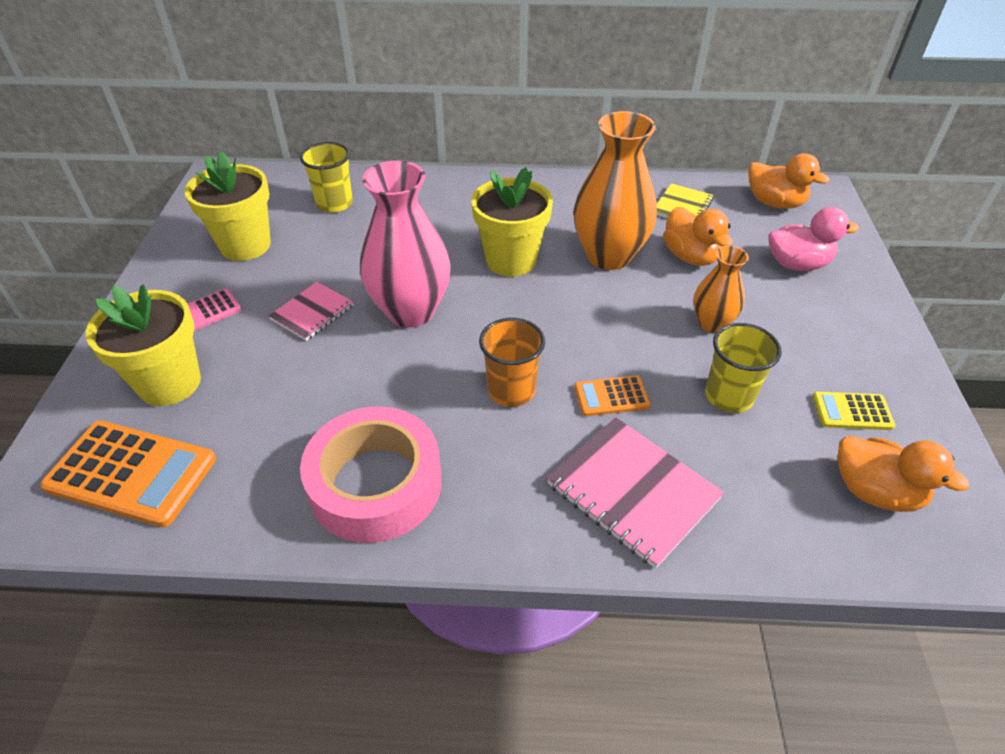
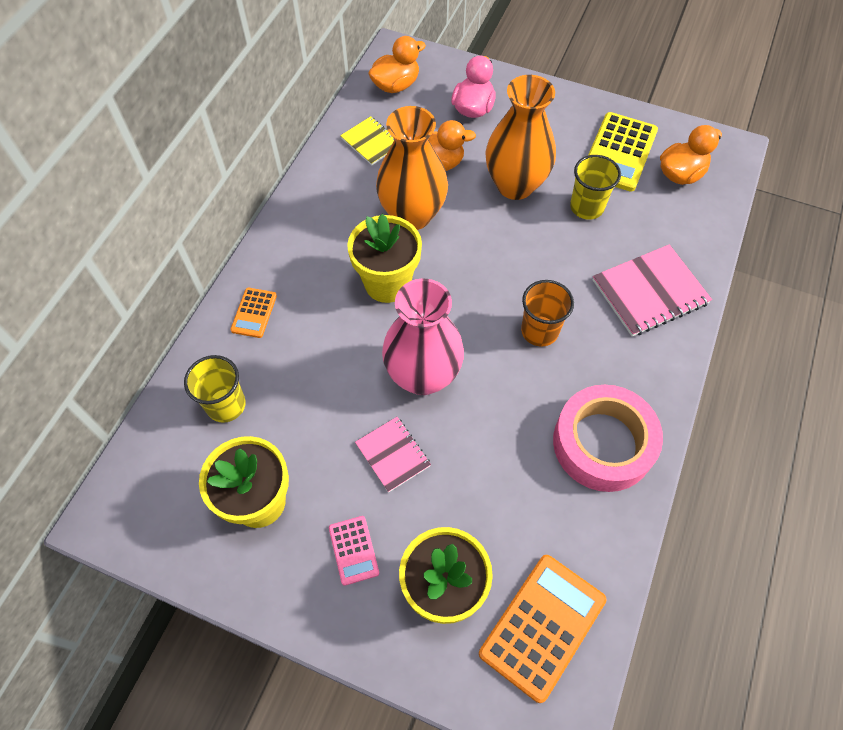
camera: 70 degrees left, 15 degrees up
(611, 396) = (566, 272): orange calculator -> orange calculator (254, 313)
(711, 323) = (515, 185): orange vase -> orange vase, size x1.82
(852, 411) = (619, 152): yellow calculator -> yellow calculator, size x1.91

